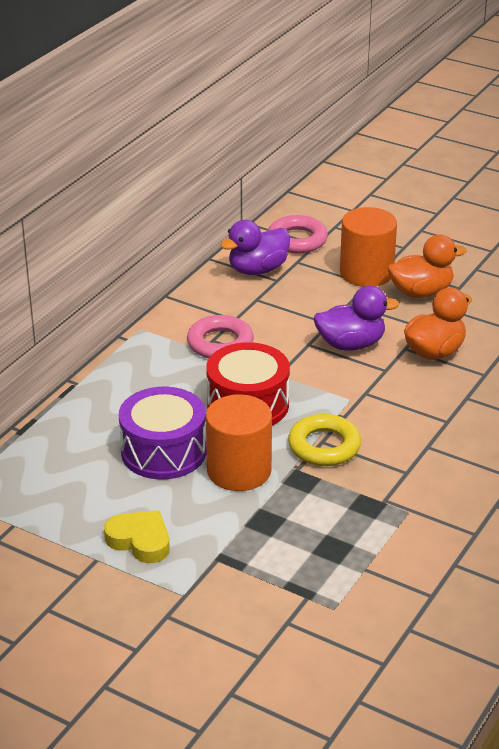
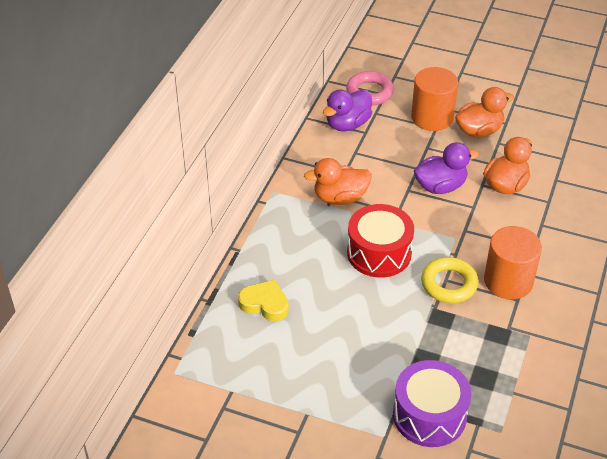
camera: 10 degrees left, 10 degrees up
(140, 541) = (335, 392): yellow heart -> yellow heart (265, 304)
(163, 451) = (327, 306): purple drum -> purple drum (429, 415)
(220, 343) = (340, 198): pink ring -> orange duck
(239, 471) = (391, 316): orange cylinder -> orange cylinder (508, 281)

